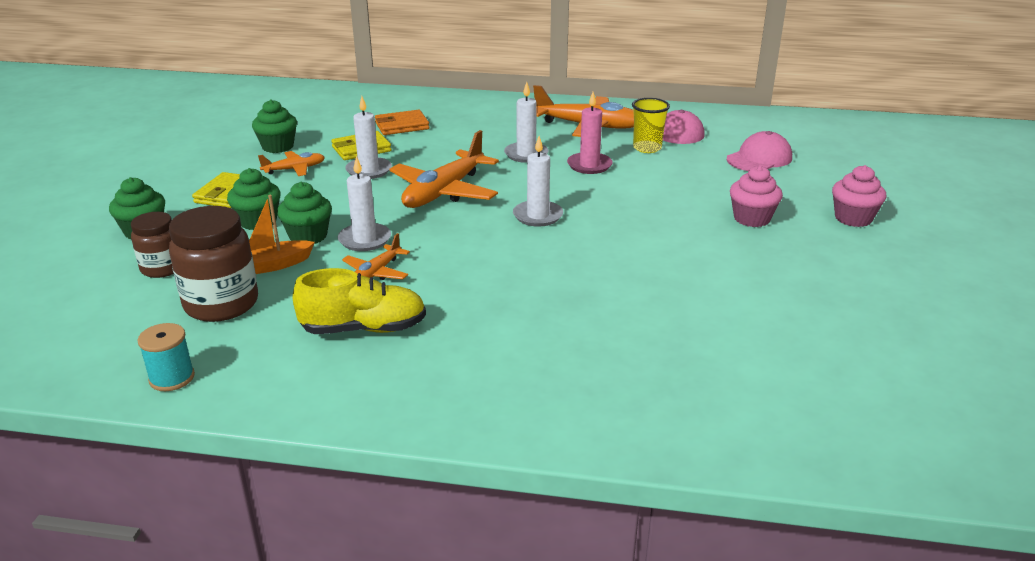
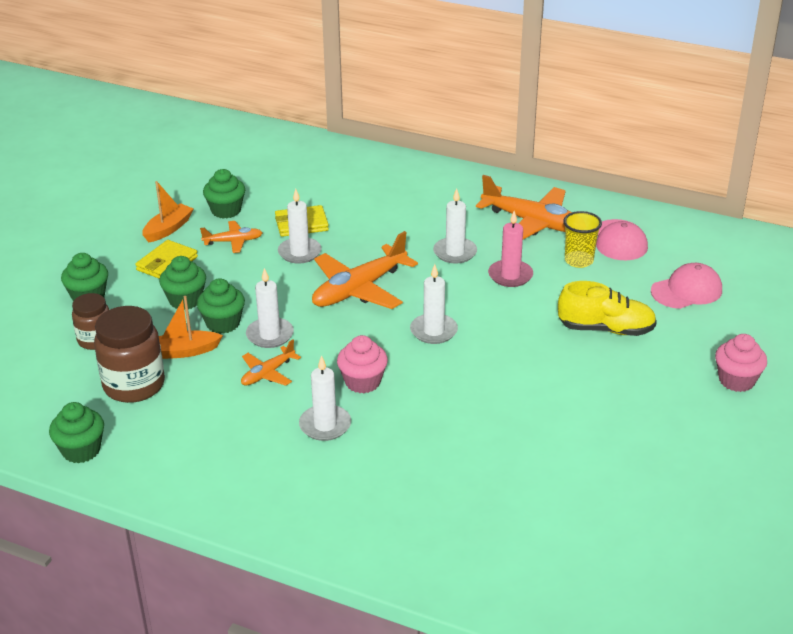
camera: 15 degrees right, 5 degrees up
(172, 378) = (81, 450): turquoise spool -> green cupcake
(220, 167) = (168, 229): none -> orange boat
(364, 329) = (239, 429): yellow shoe -> yellow shoe (606, 329)
(402, 126) = (349, 198): orange wallet -> none
(461, 311) = (325, 425): none -> white candle
(751, 218) = (635, 365): pink cupcake -> pink cupcake (362, 382)

